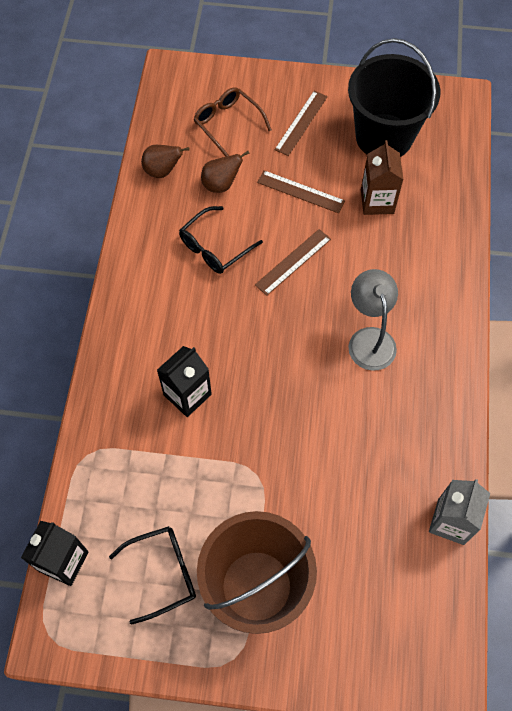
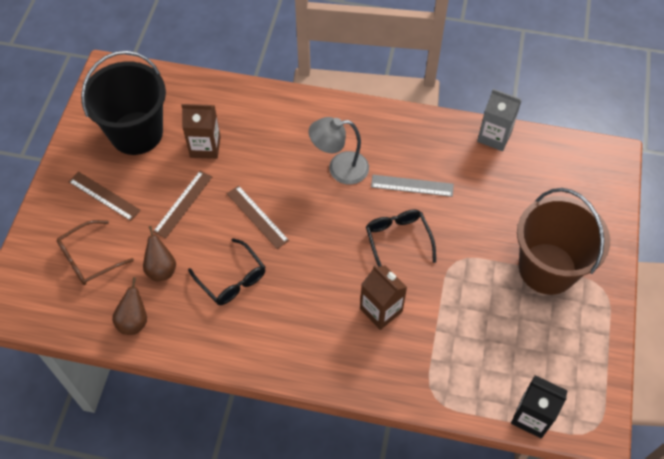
camera: 85 degrees left, 5 degrees down
(162, 573) = (539, 337): black glasses -> black glasses (398, 240)
(187, 395) = (381, 310): black carton -> brown carton
(357, 421) = (412, 186): none -> grey ruler

